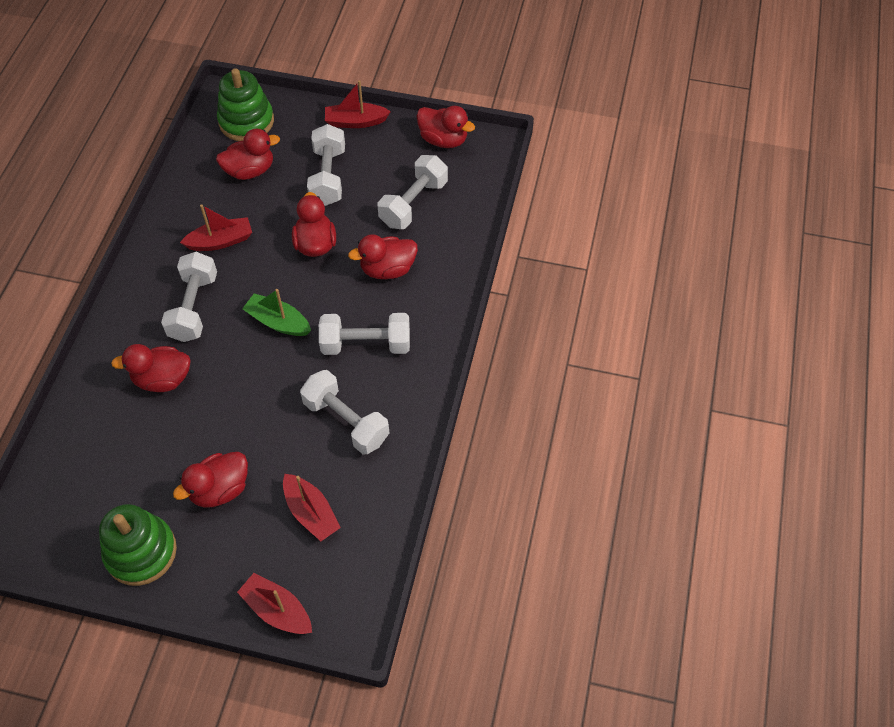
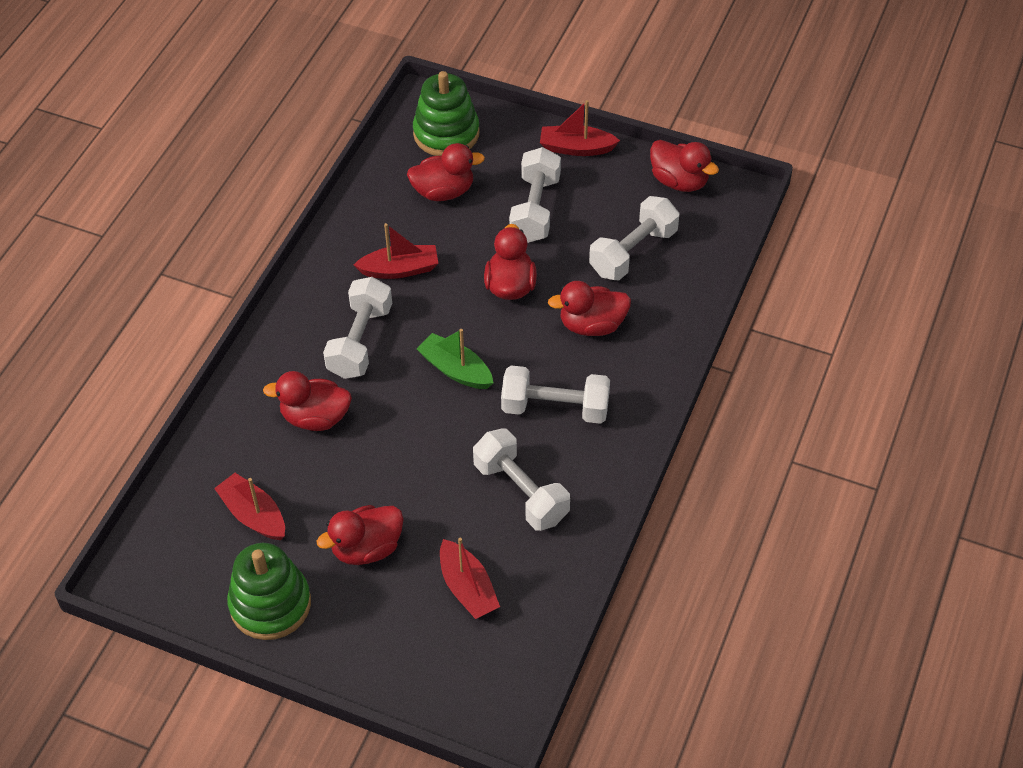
camera: 10 degrees right, 5 degrees down
(277, 610) = (416, 689): red boat -> red boat (254, 515)

